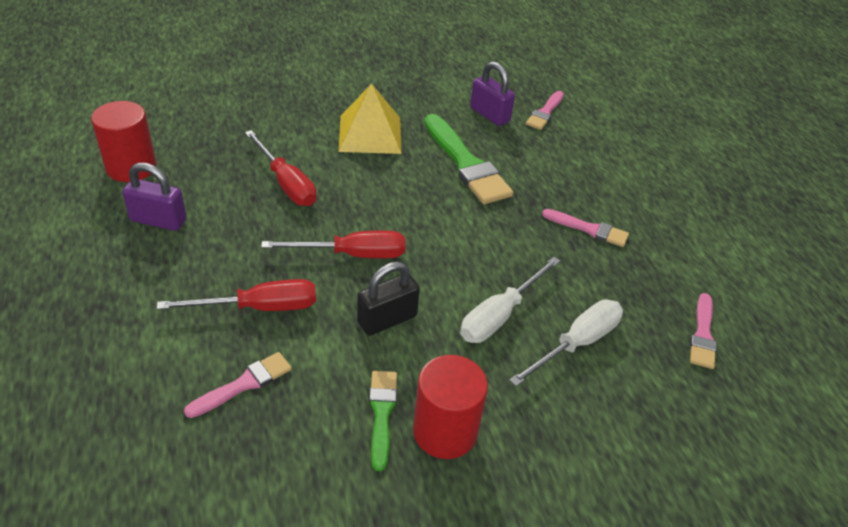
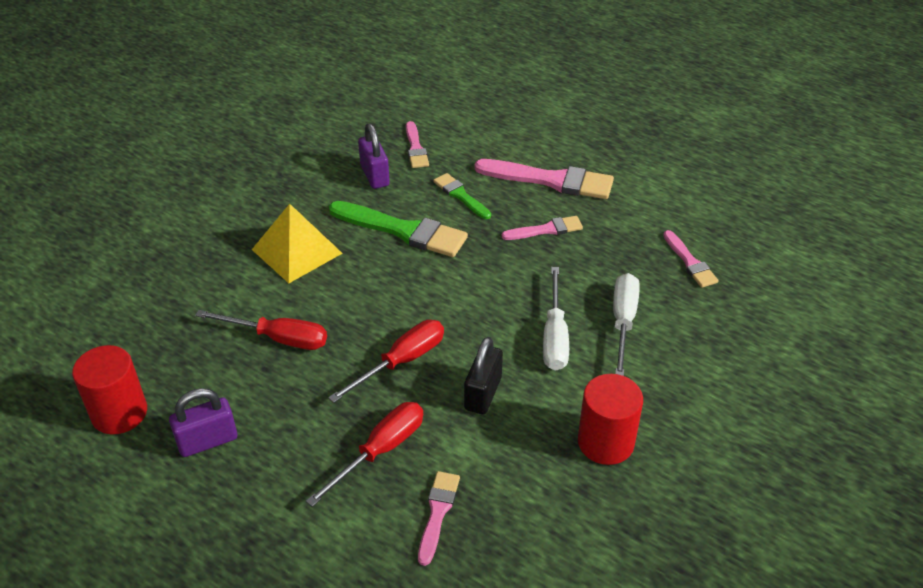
camera: 35 degrees left, 0 degrees up
(382, 413) = (554, 461): green brush -> green brush (460, 195)
(489, 115) = (375, 175): purple padlock -> purple padlock turned 60 degrees clockwise
(637, 194) = (551, 180): none -> pink brush

